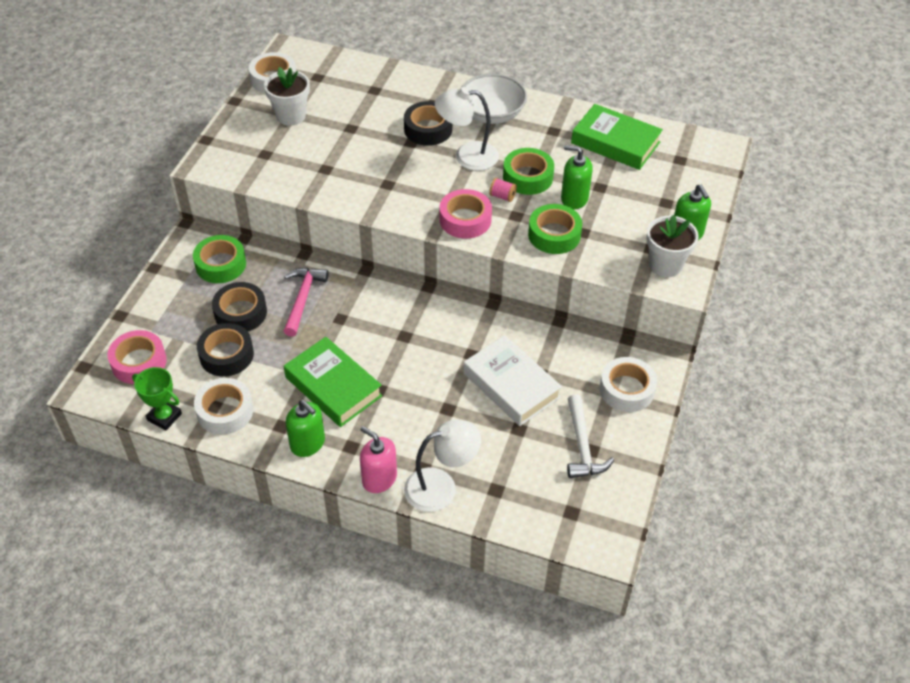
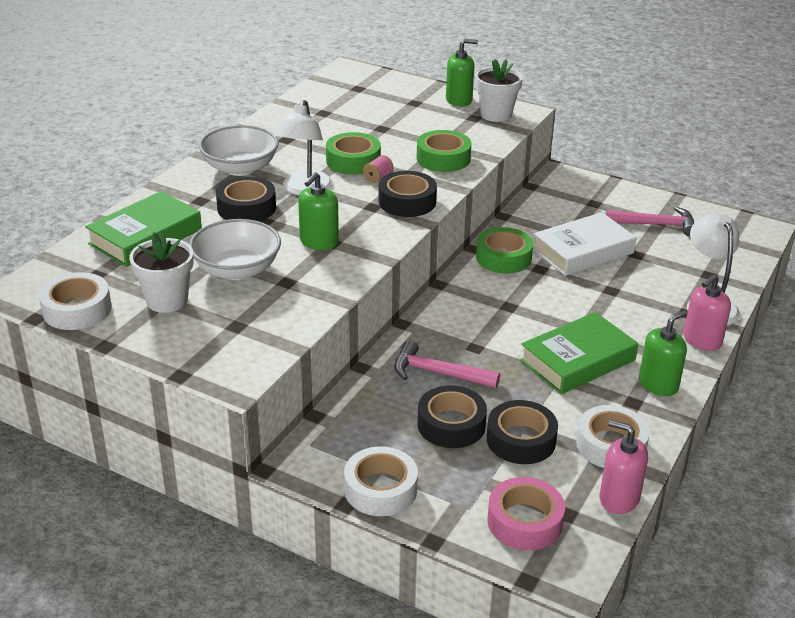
camera: 80 degrees left, 15 degrees down
(164, 417) = (619, 498): green trophy -> pink soap dispenser
(221, 264) = (359, 438): green tape -> green tape (503, 257)
(337, 141) = (237, 270): none -> white bowl
(465, 220) = (407, 202): pink tape -> black tape
(574, 198) = (394, 142): green soap dispenser -> green soap dispenser (319, 242)
(582, 446) = (656, 225): white hammer -> pink hammer
(615, 142) = (319, 112): green book -> green book (145, 236)
(626, 389) = (591, 195): white tape -> white tape (380, 489)

